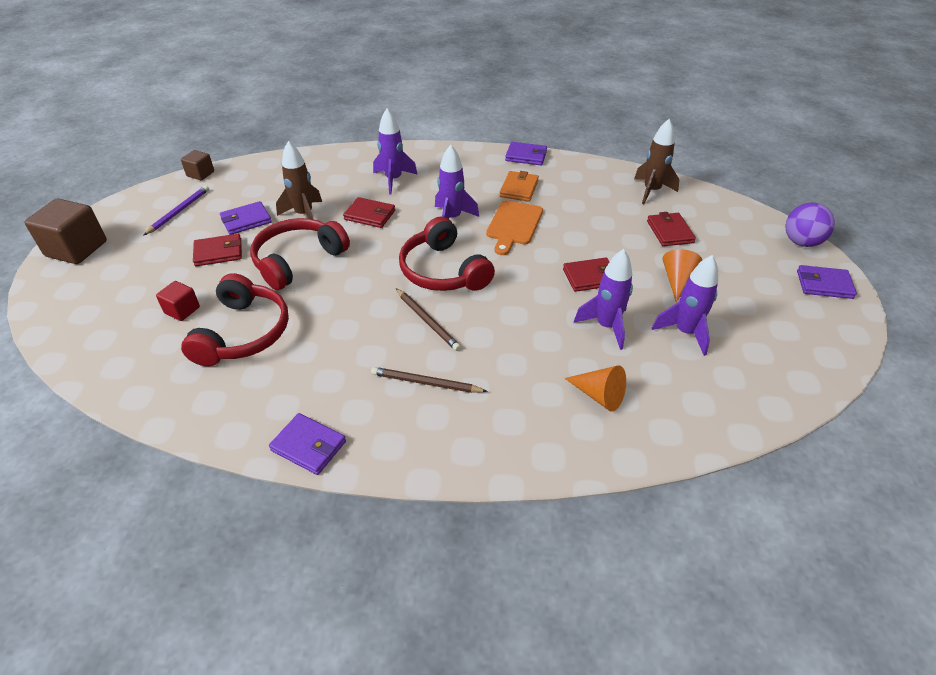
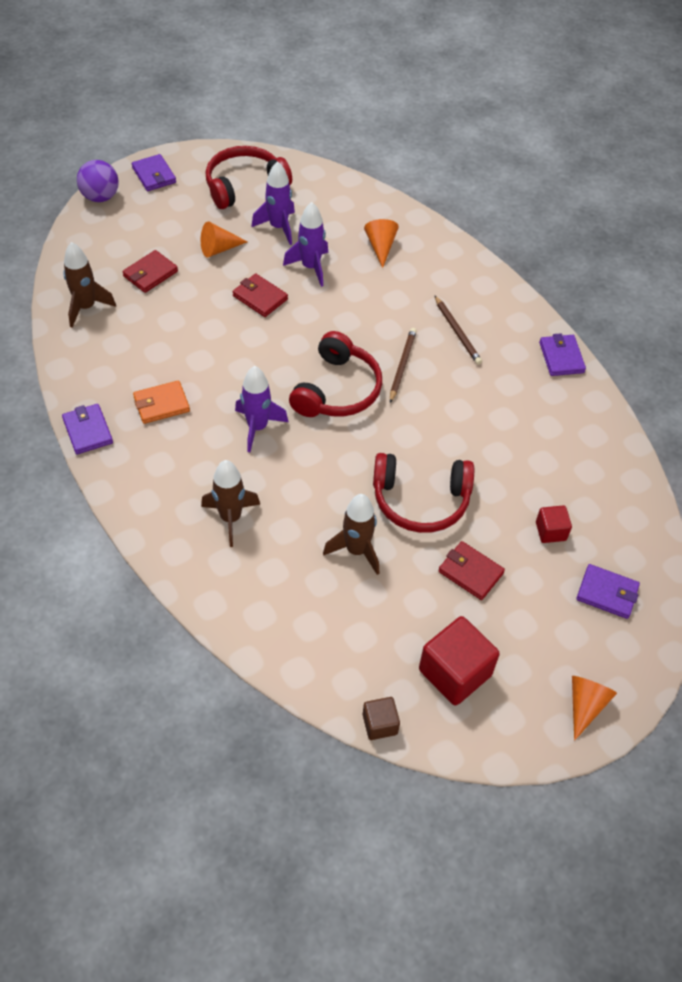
camera: 130 degrees left, 10 degrees up
(76, 249) = (585, 705): brown cube -> orange cone
(179, 211) = (455, 672): purple pencil -> red cube
(243, 333) = (526, 468): red headphones -> red headphones (244, 186)
(246, 220) = (410, 593): purple wallet -> purple wallet (607, 593)
(370, 215) = (308, 495): red wallet -> none
(393, 180) = (231, 518): purple rocket -> brown rocket
(513, 225) = (229, 377): orange cutting board -> none

